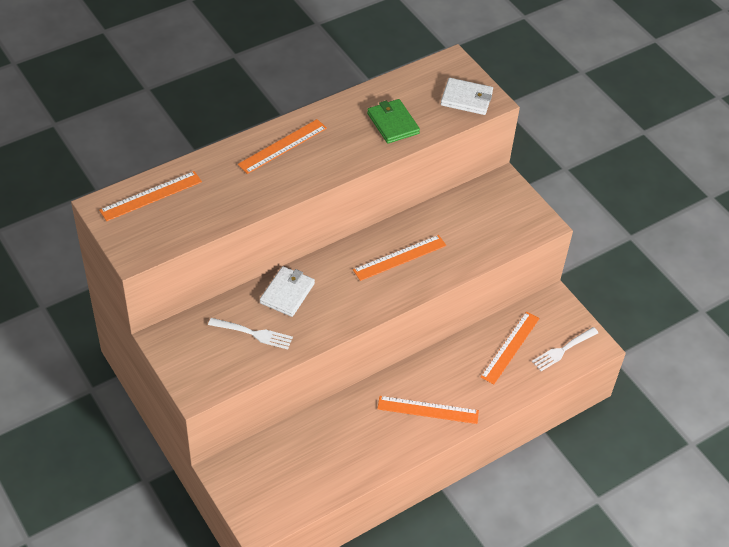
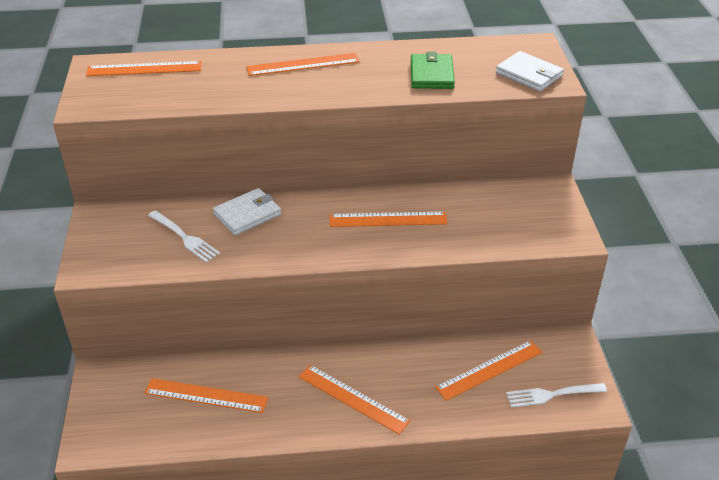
camera: 30 degrees right, 10 degrees down
(318, 452) = (206, 395): none -> orange ruler

